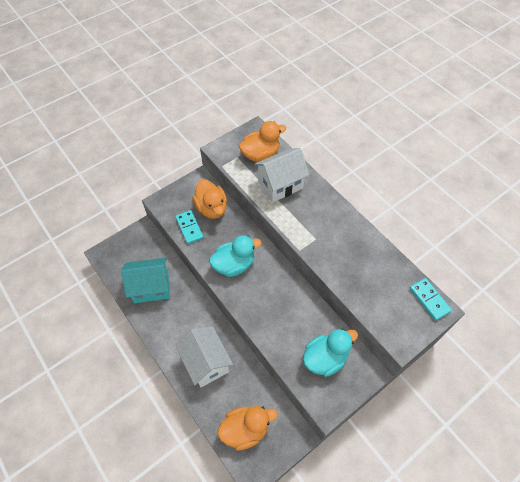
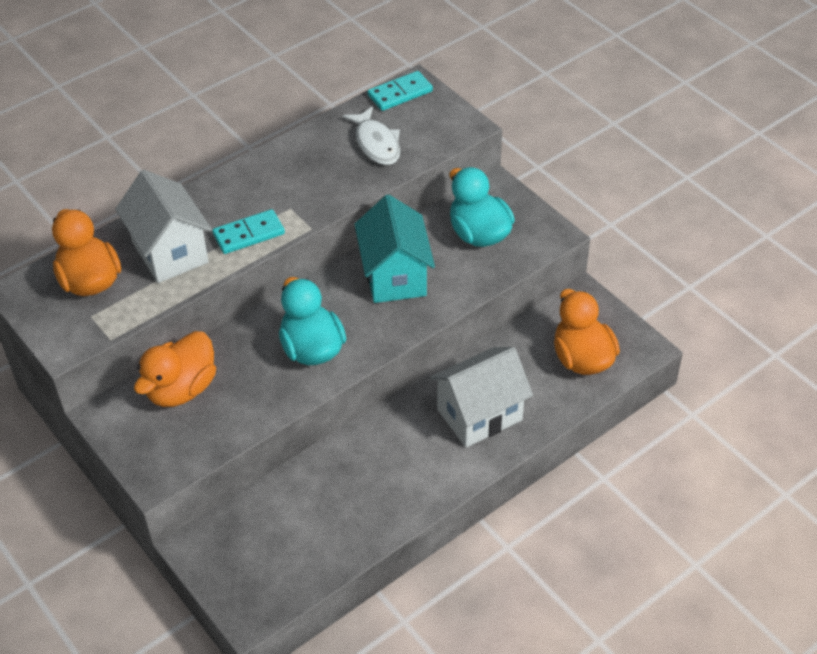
camera: 90 degrees left, 10 degrees down
(151, 287) = (333, 514): turquoise house -> turquoise house (395, 276)
(189, 228) = (225, 422): turquoise domino -> turquoise domino (249, 234)
(211, 208) = (181, 389): orange duck -> orange duck turned 150 degrees clockwise
(377, 285) = (376, 143): none -> white fish

